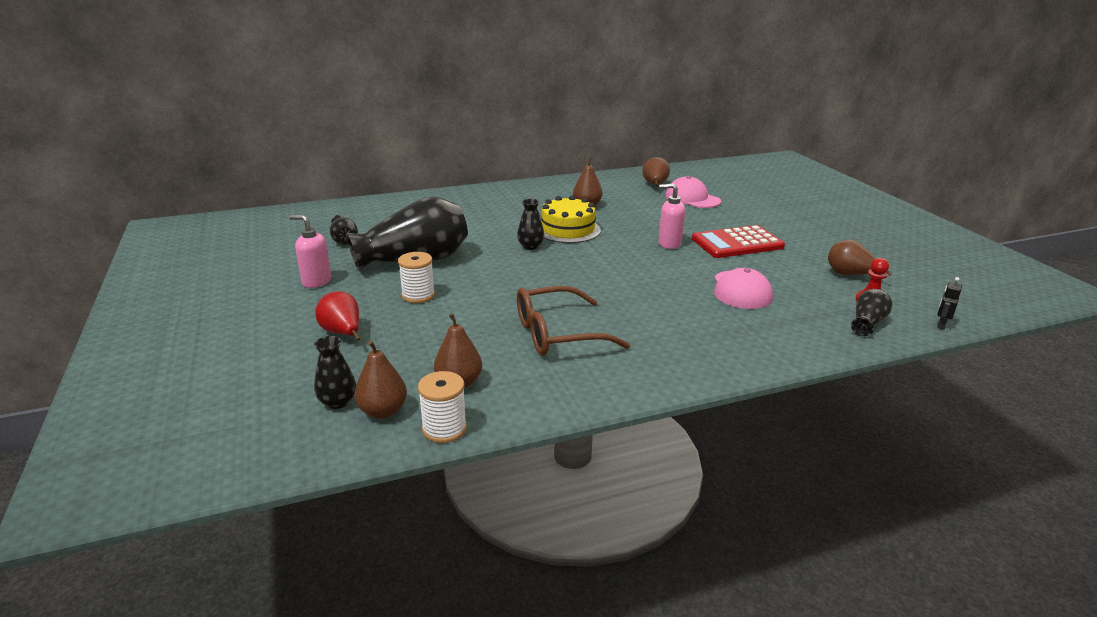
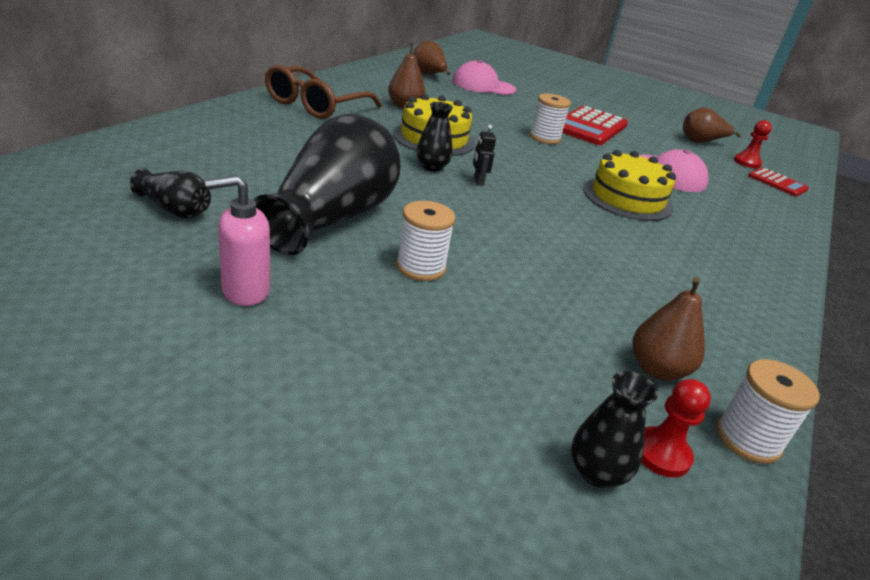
camera: 45 degrees left, 5 degrees up
(343, 333) = (424, 361): red pear -> none
(383, 411) = (661, 454): brown pear -> red pawn
(557, 334) = (629, 267): brown glasses -> brown glasses (316, 105)
(654, 297) = (627, 198): none -> yellow cake
(669, 244) = (544, 138): pink soap dispenser -> white spool
(867, 323) = (777, 183): black vase -> red calculator
(941, 325) = (807, 173): black robot -> black robot (478, 181)

